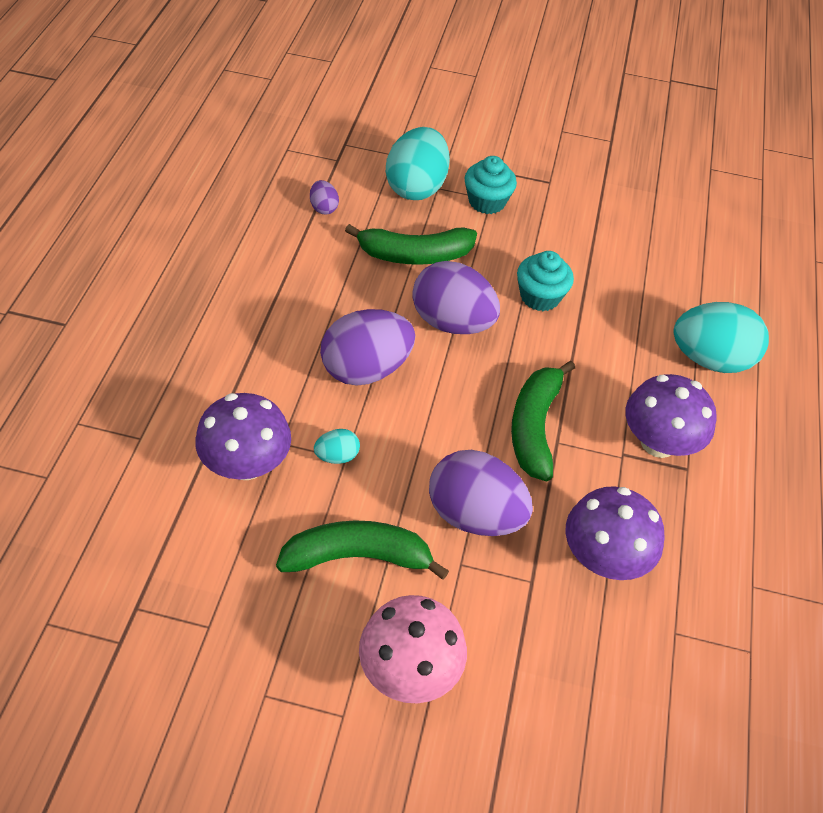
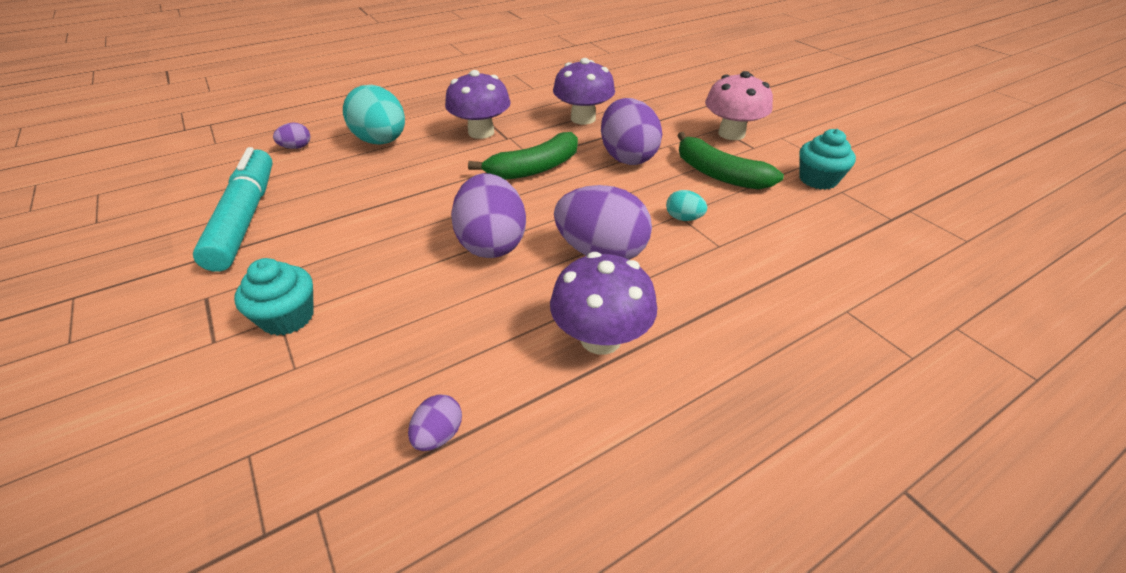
camera: 130 degrees left, 10 degrees down
(246, 464) = (758, 247): purple mushroom -> purple mushroom (600, 338)
(415, 255) = (434, 311): green banana -> none
(416, 187) = (311, 384): turquoise egg -> none
(540, 296) = (402, 221): turquoise cupcake -> turquoise cupcake (818, 179)
(640, 229) = (246, 217): none -> turquoise marker
(752, 301) = (296, 147): none -> purple egg

